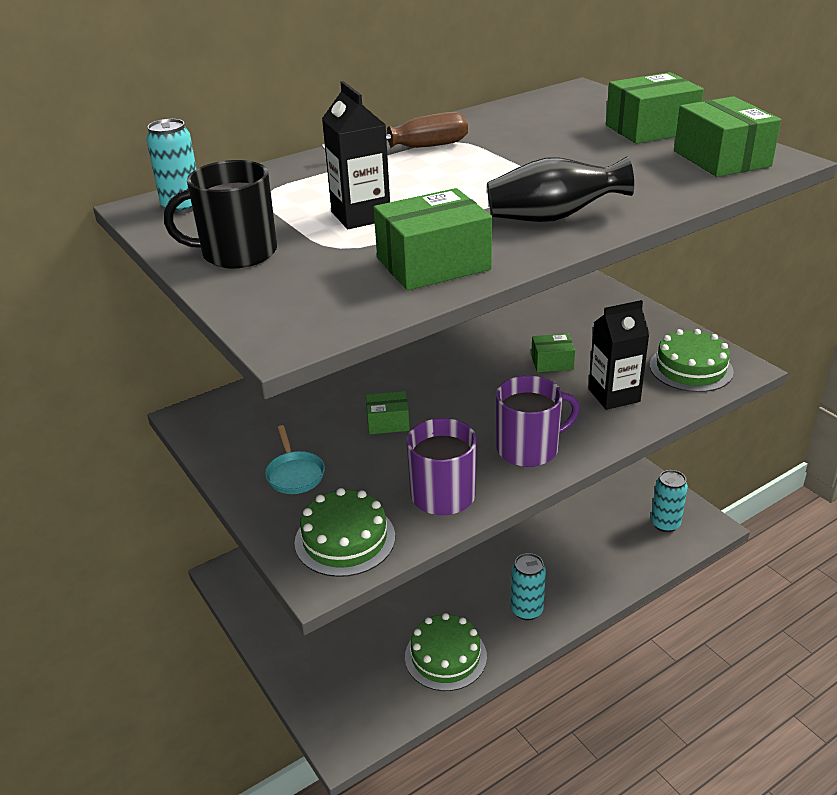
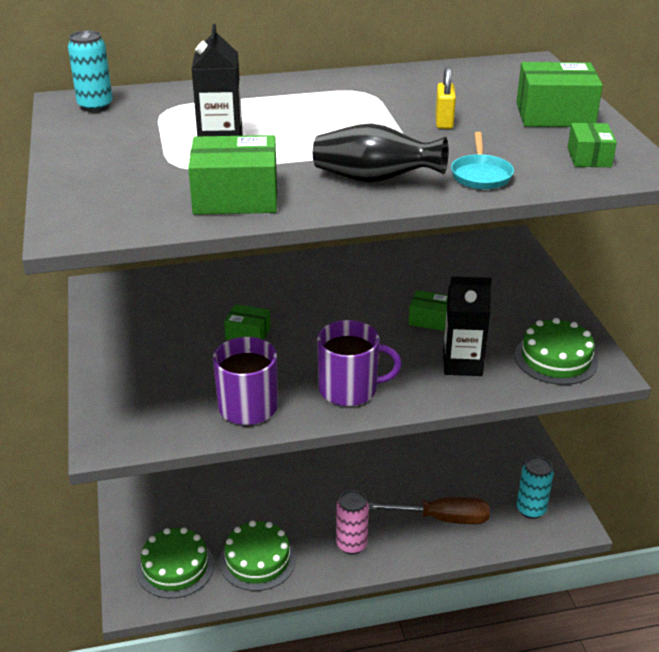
camera: 20 degrees right, 0 degrees up
(237, 253) = (99, 154): black mug -> none
(295, 474) = (144, 356): turquoise pan -> turquoise pan (481, 175)
(345, 539) = (145, 419): green cake -> green cake (175, 567)
(414, 149) = (323, 92): brown screwdriver -> brown screwdriver (442, 518)
(526, 610) = (351, 545): turquoise can -> pink can
(559, 154) = (444, 122): none -> yellow padlock
(721, 158) = (589, 157): green box -> green box, size x0.58

